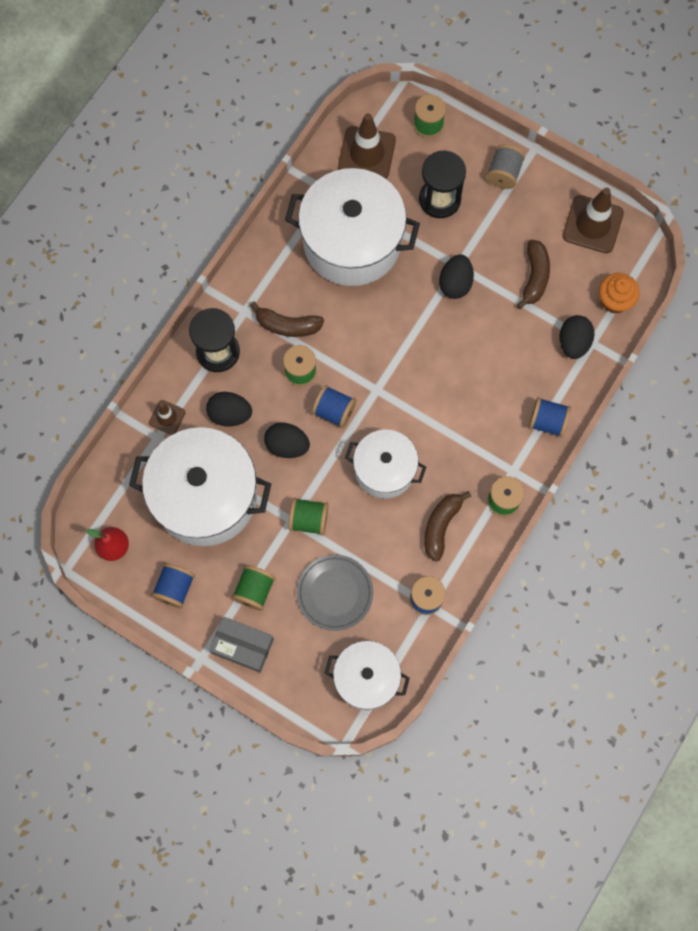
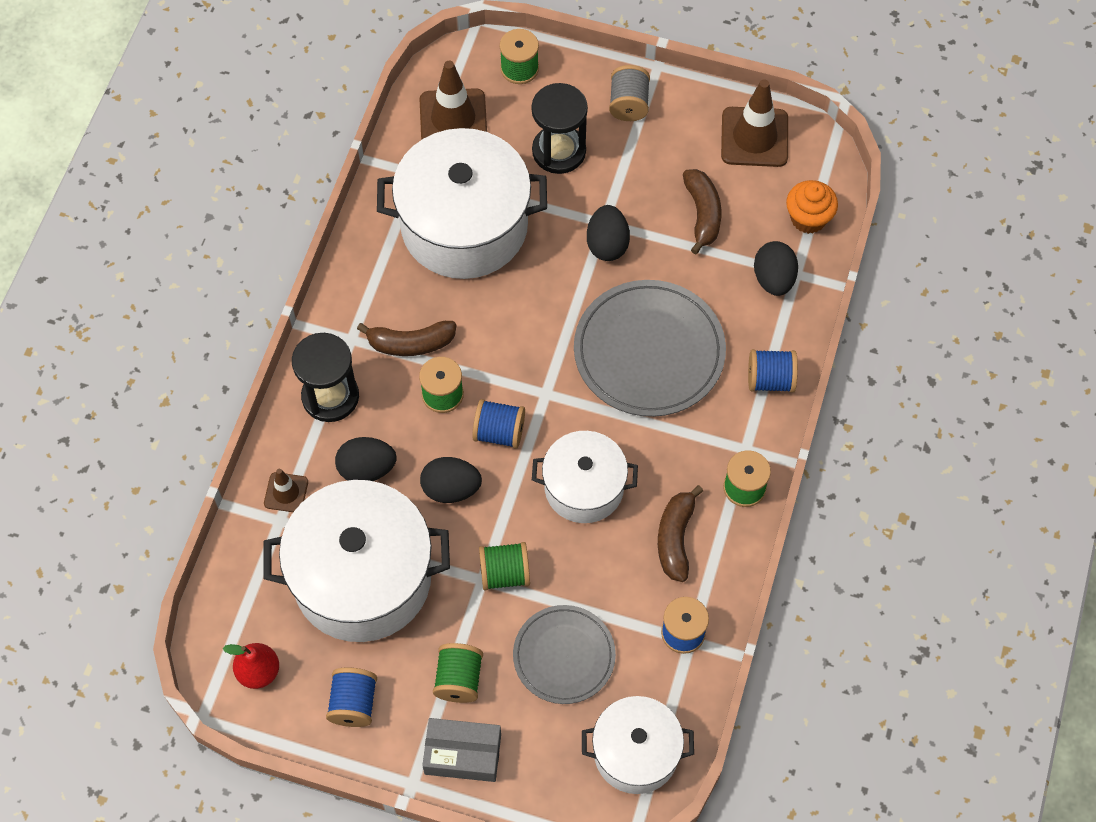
camera: 15 degrees left, 10 degrees down
(462, 376) = (649, 351): none -> grey plate

